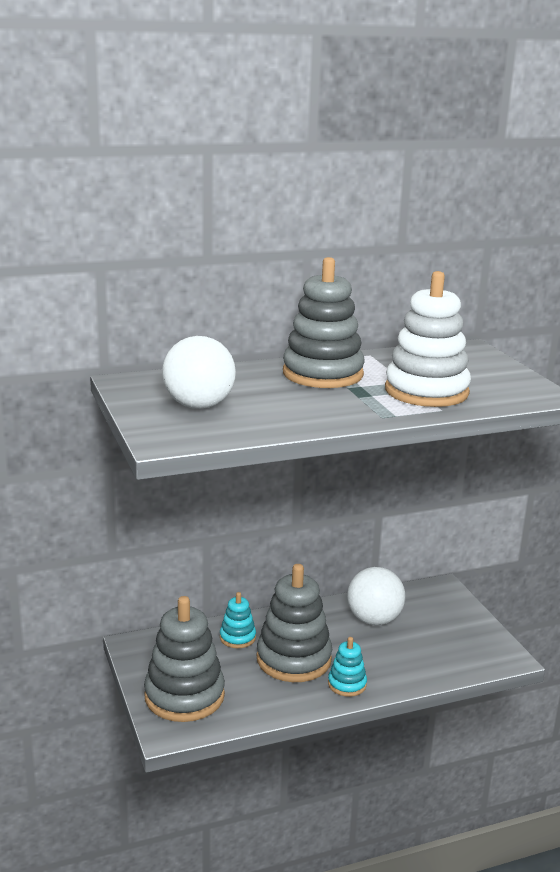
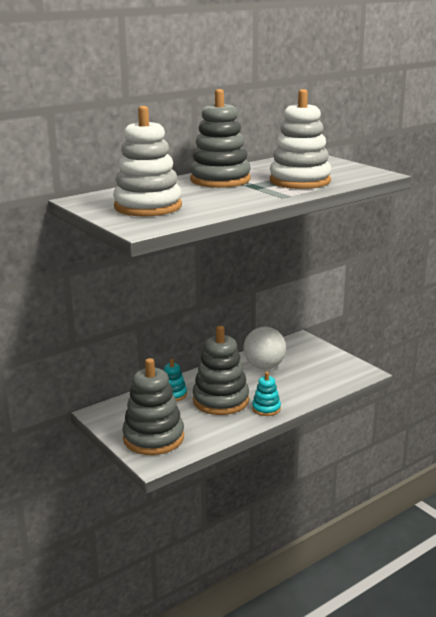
camera: 15 degrees left, 0 degrees up
(199, 406) = (148, 206): white ball -> white stacking toy

